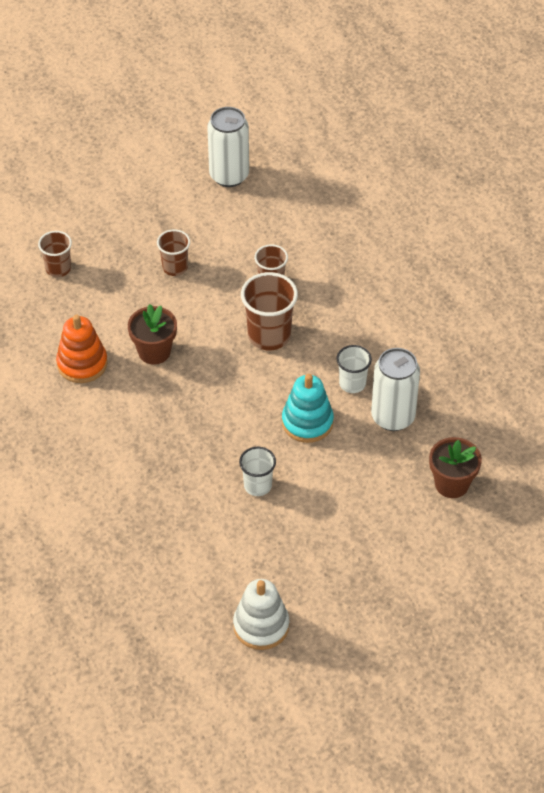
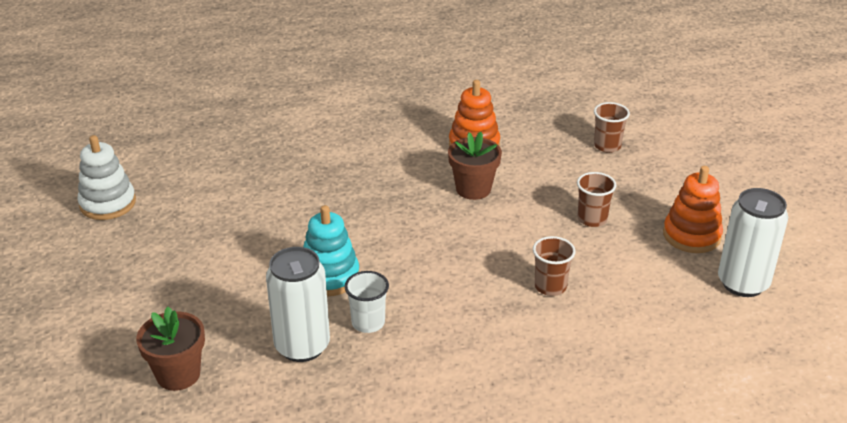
camera: 105 degrees right, 15 degrees down
(178, 206) = (691, 235): none -> orange stacking toy
(257, 485) = (267, 228): white cup -> none
(269, 335) = (467, 271): brown cup -> none

